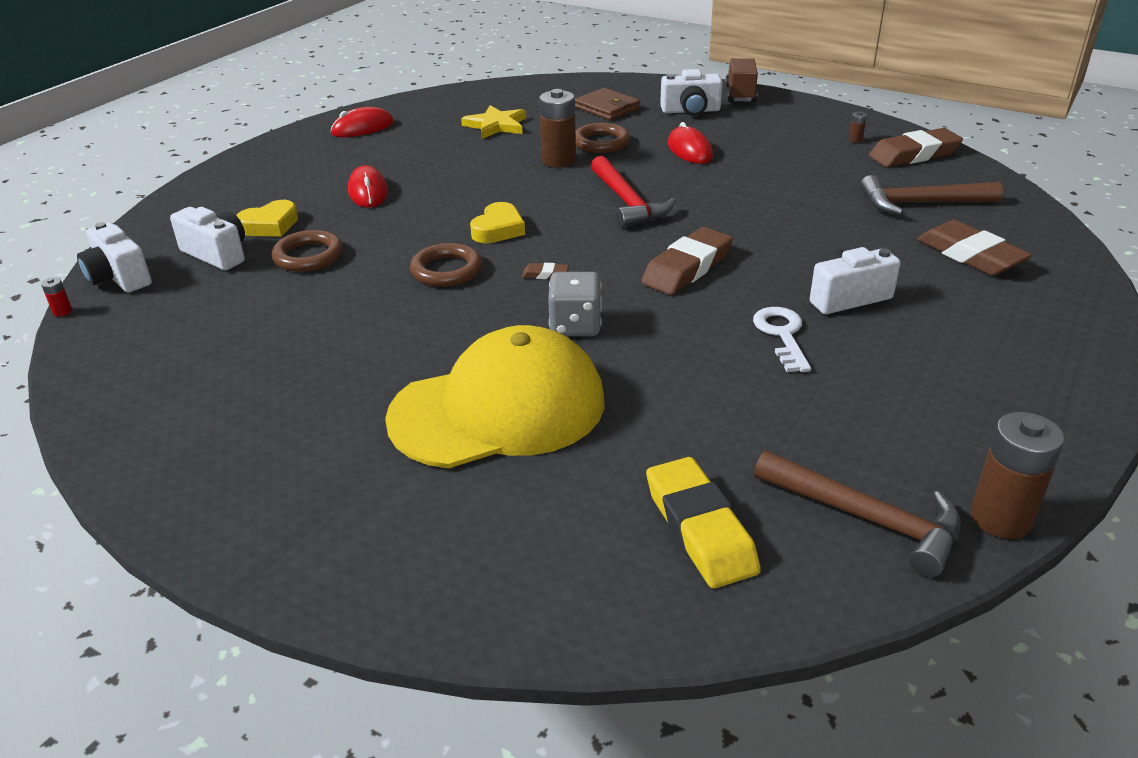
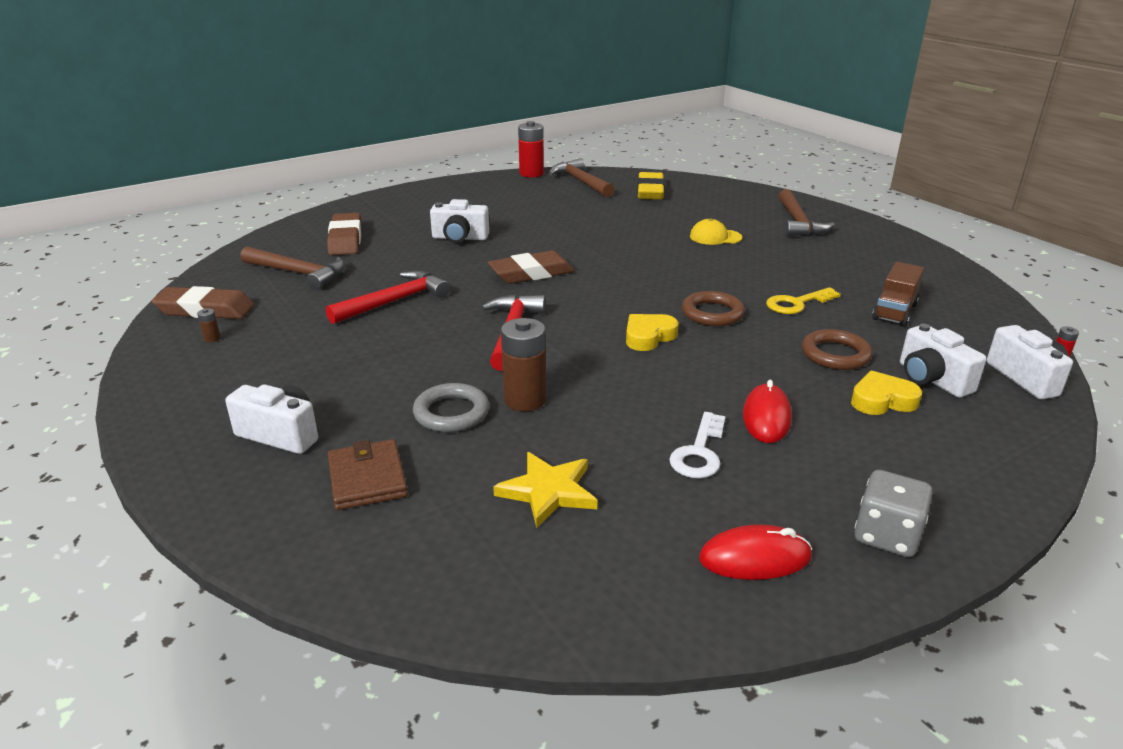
camera: 155 degrees left, 5 degrees down
(352, 309) = (797, 303): none -> yellow key
(364, 502) = (798, 222): none -> brown hammer
(498, 409) = (715, 237): yellow cap -> yellow cap, size x0.40
(545, 274) = (636, 293): brown eraser -> none
(575, 325) = (641, 261): grey dice -> grey dice (886, 535)
(601, 143) = (451, 413): brown ring -> grey ring
(689, 150) = (377, 373): red mouse -> none
(740, 94) = (173, 446): brown truck -> brown truck (894, 312)
(775, 201) = (394, 301): none -> red hammer
(782, 335) = (525, 232): white key -> white key (699, 452)
(1000, 518) = (531, 173): brown battery -> red battery

